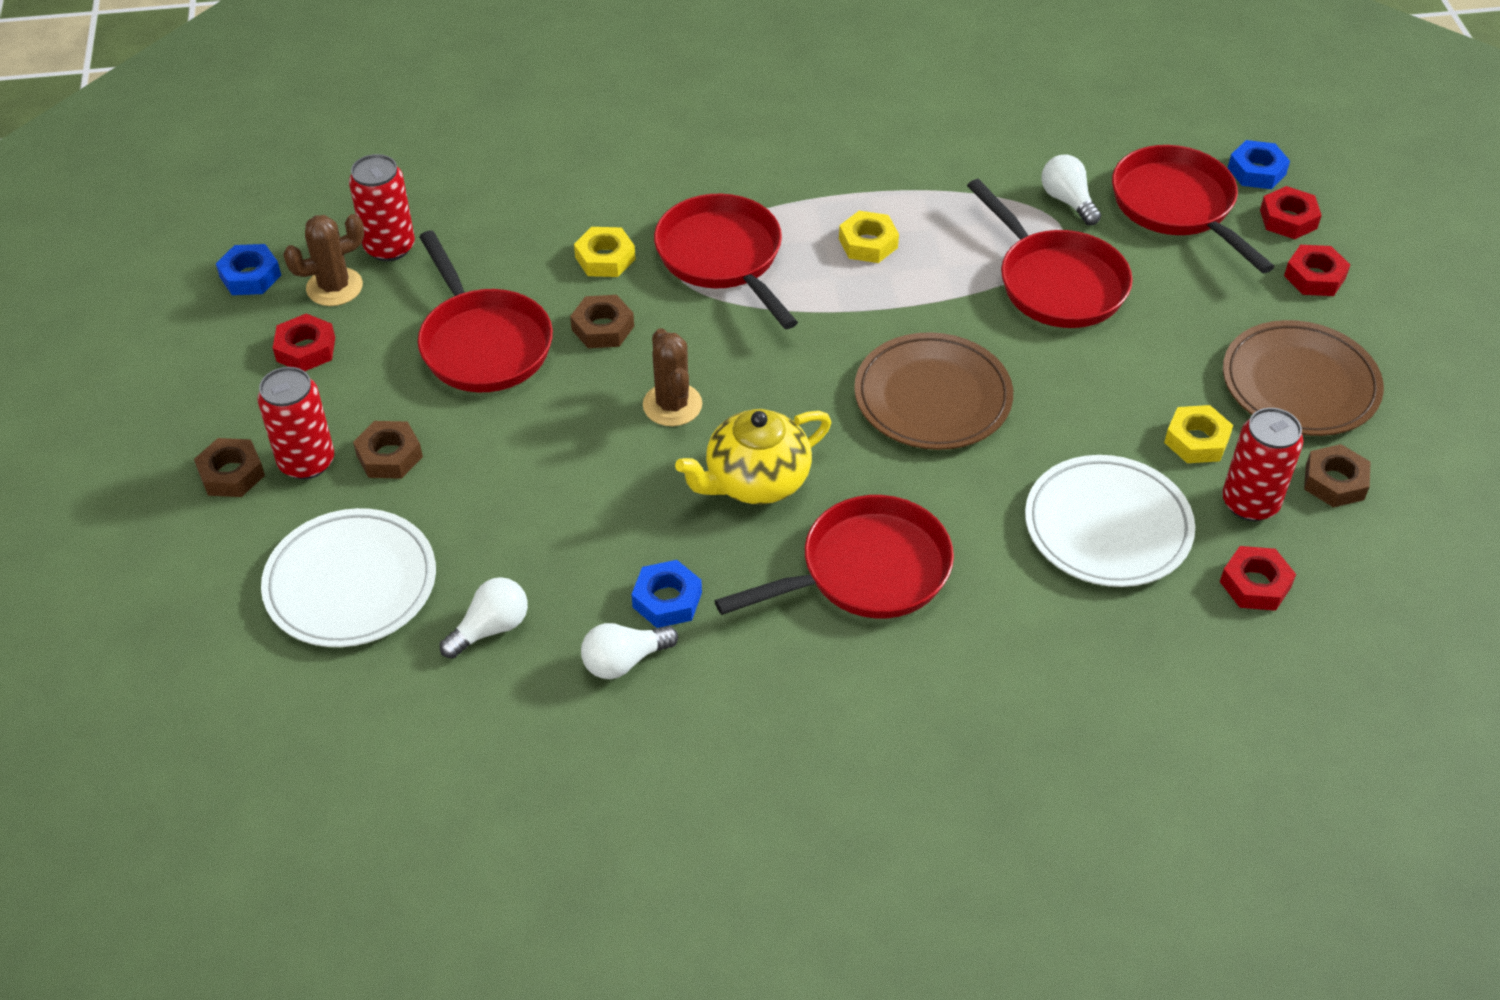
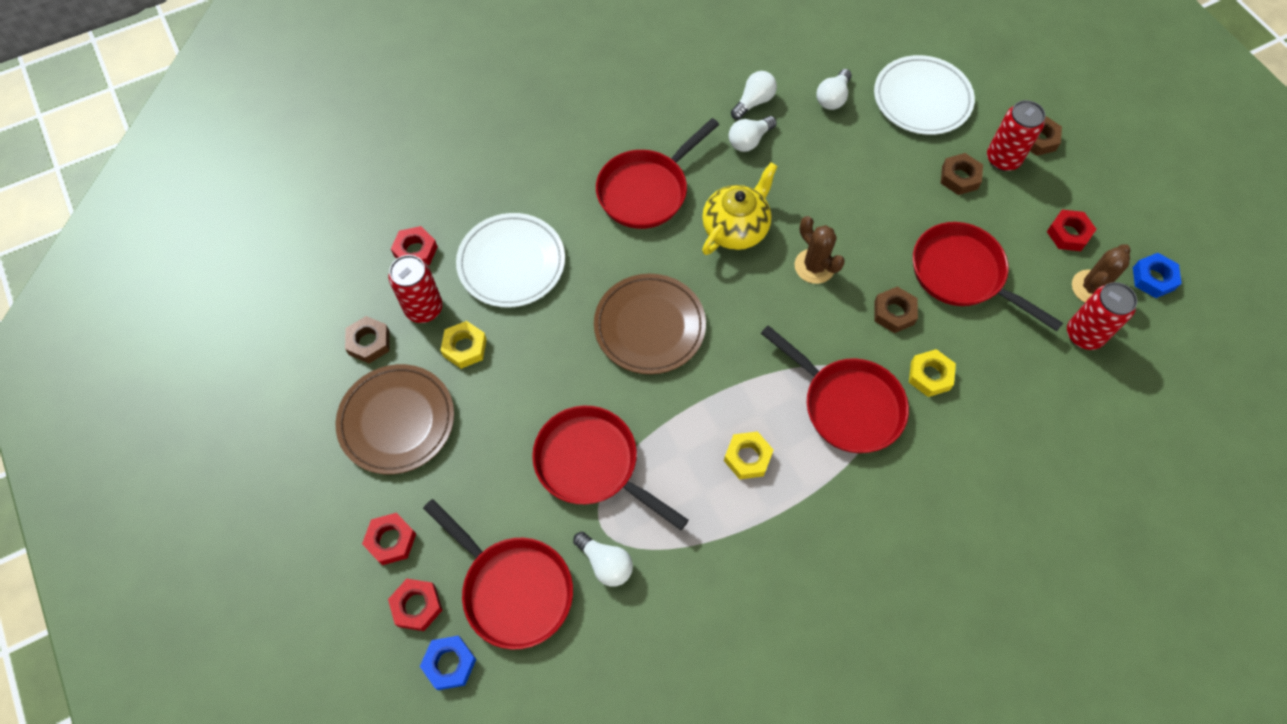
camera: 160 degrees right, 15 degrees up
(667, 600) = (749, 140): blue nut -> white light bulb

